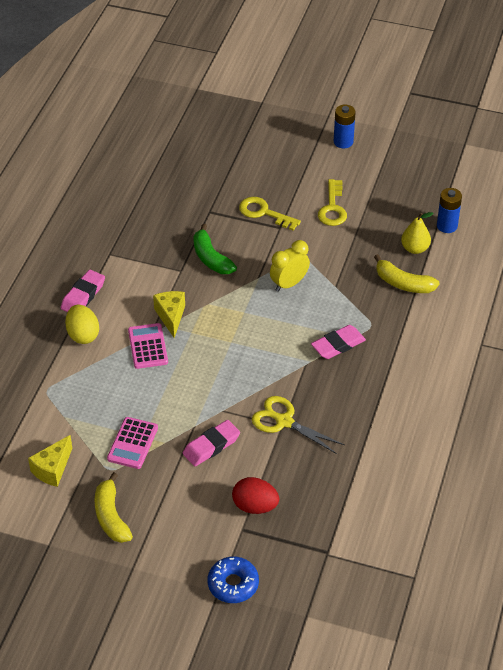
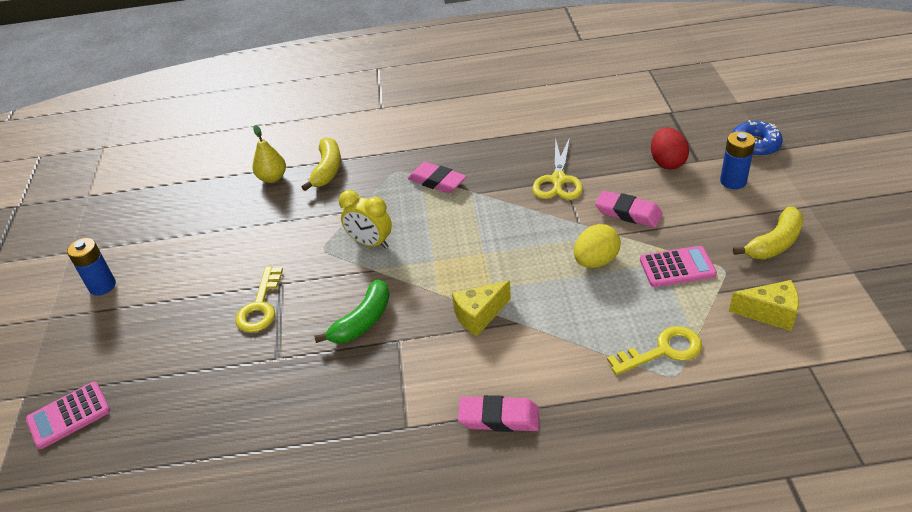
camera: 110 degrees left, 5 degrees down
(83, 335) = (564, 384): yellow egg -> yellow egg (596, 261)
(148, 346) = (538, 315): pink calculator -> pink calculator (69, 415)
(332, 208) = (230, 254): yellow key -> yellow key (663, 351)
(447, 226) = (229, 169): blue battery -> blue battery (733, 181)

